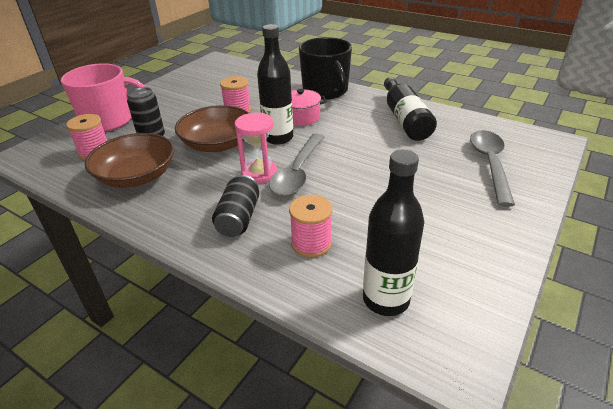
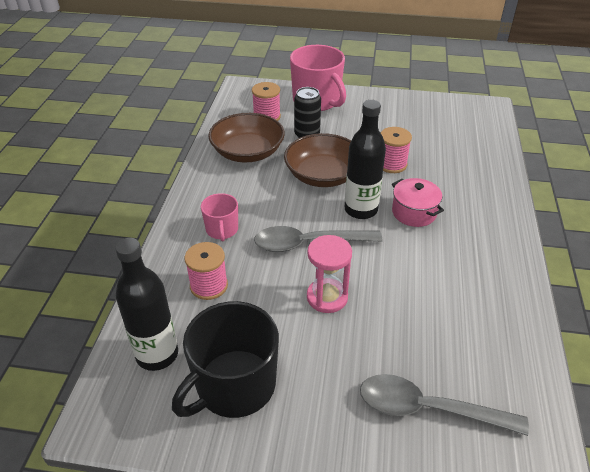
camera: 65 degrees right, 5 degrees up
(239, 218) = (222, 230): black can -> pink mug
(259, 173) = (292, 218): pink hourglass -> pink hourglass (327, 297)
(325, 91) = (492, 212): black mug -> black mug (234, 386)
(405, 119) = (480, 301): black bottle -> none
(490, 164) = (428, 409): grey spoon -> grey spoon turned 150 degrees counterclockwise

